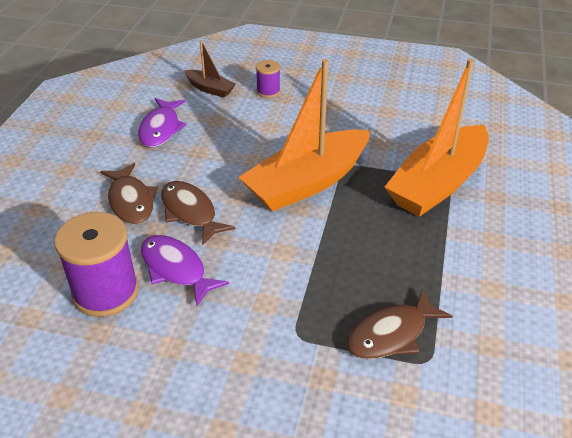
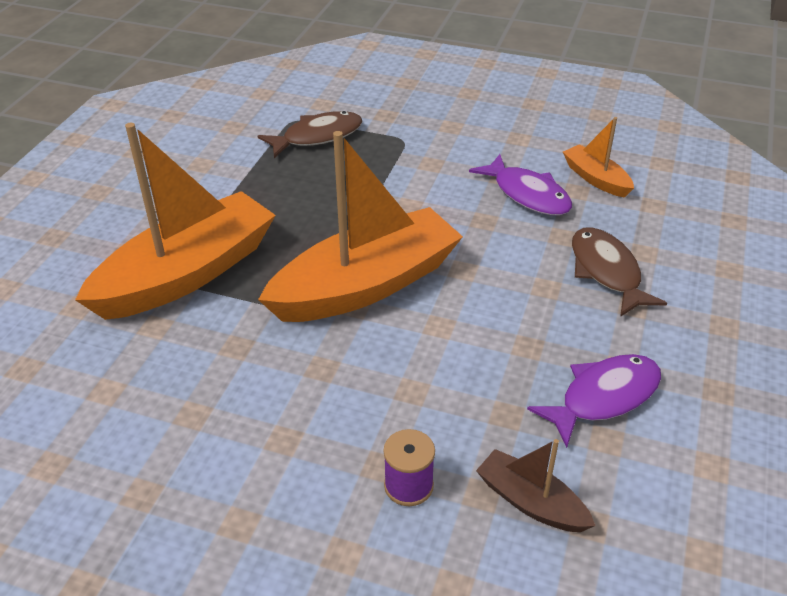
camera: 175 degrees left, 0 degrees up
(106, 292) = (596, 179): purple spool -> orange boat
(161, 128) = (603, 397): purple fish -> purple fish turned 45 degrees clockwise
(190, 212) = (523, 253): brown fish -> none

